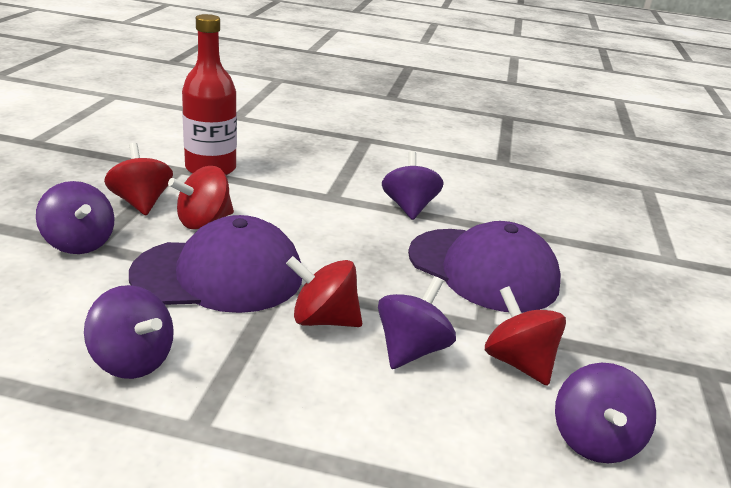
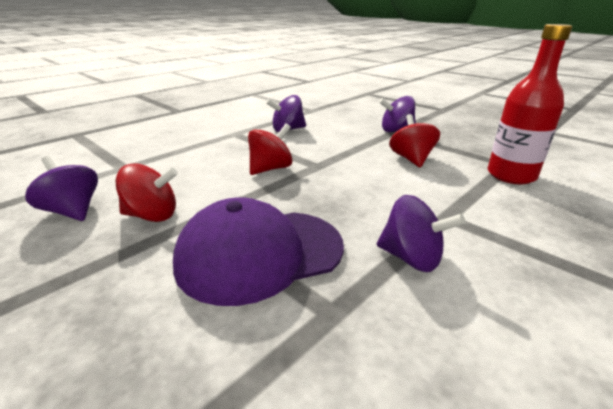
camera: 125 degrees right, 0 degrees up
(141, 203) = (445, 147): red spinning top -> none
(219, 275) = (341, 153): purple cap -> none
(411, 350) = (214, 184): purple spinning top -> none

